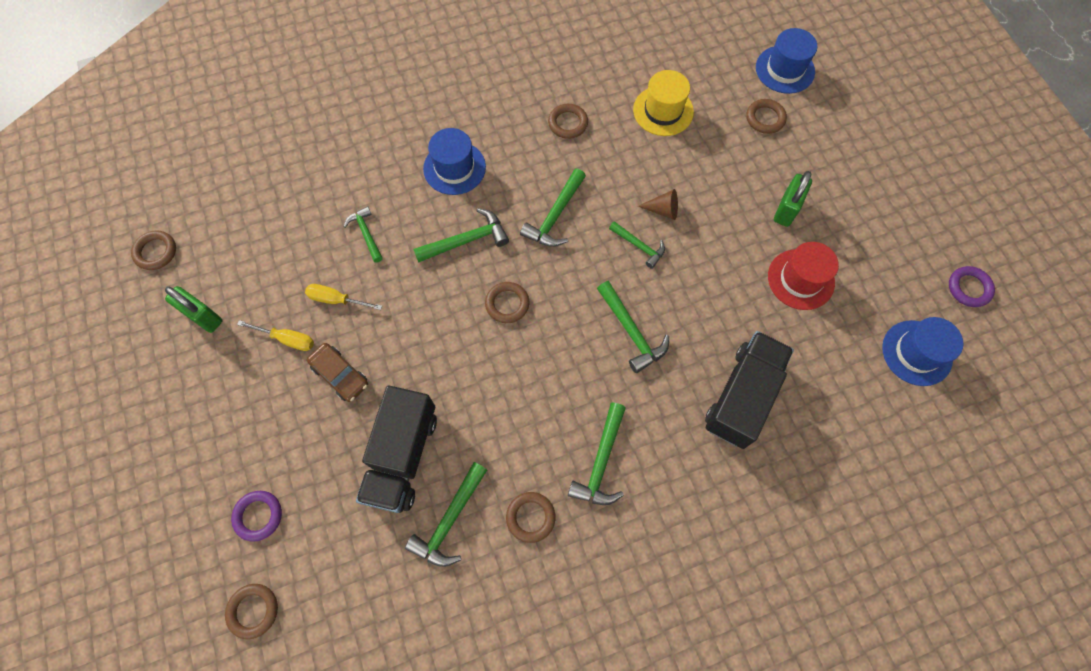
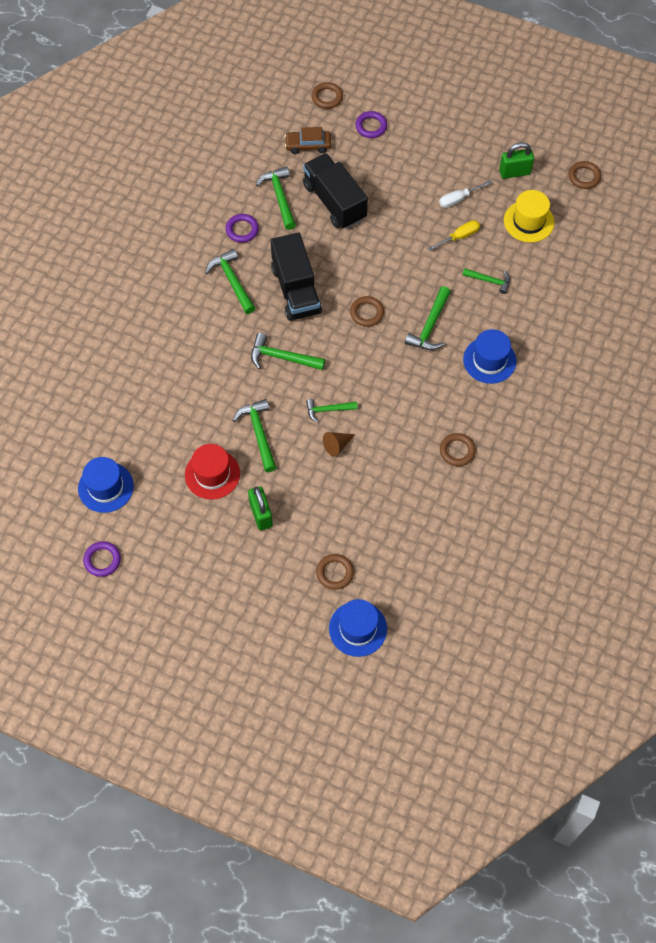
camera: 135 degrees right, 5 degrees down
(287, 339) = (458, 199): yellow screwdriver -> white screwdriver
(340, 375) = (410, 207): brown car -> brown car (308, 145)
(530, 517) = (242, 230): brown ring -> purple ring
(555, 216) = (396, 384): green hammer -> green hammer (259, 433)
(663, 111) = (407, 516): yellow hat -> yellow hat (528, 221)
(742, 396) = (187, 376): black truck -> black truck (296, 290)

